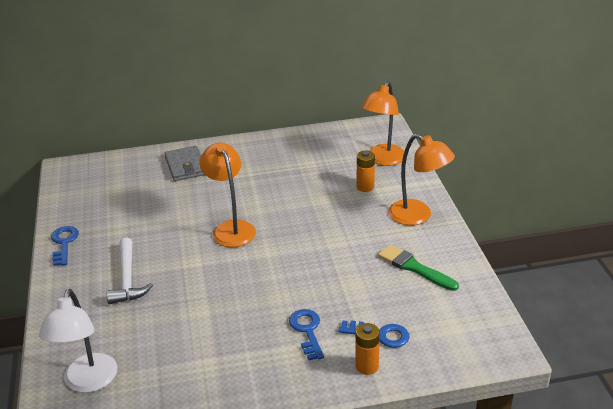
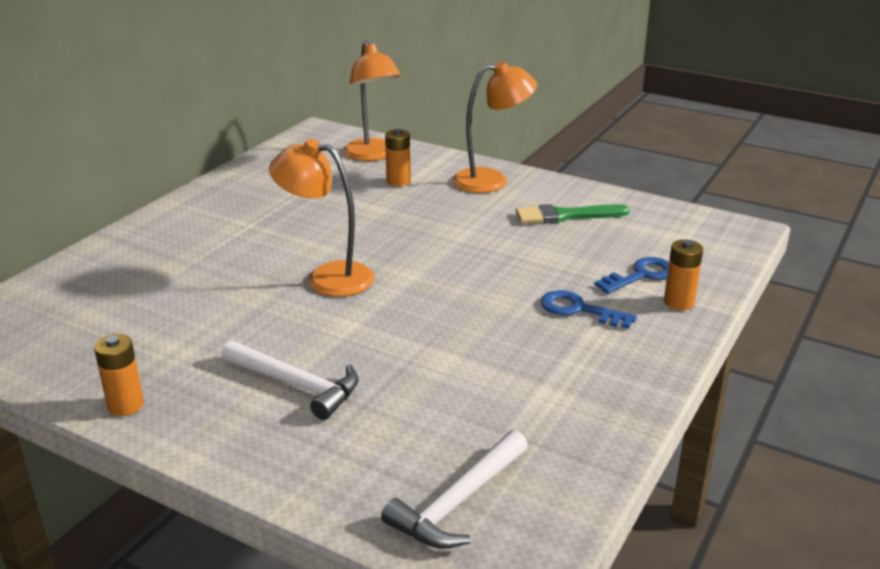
camera: 50 degrees left, 5 degrees down
(64, 243) = (125, 405): blue key -> orange battery
(88, 382) = (458, 502): white lamp -> white hammer
(186, 166) = (149, 253): grey wallet -> none

